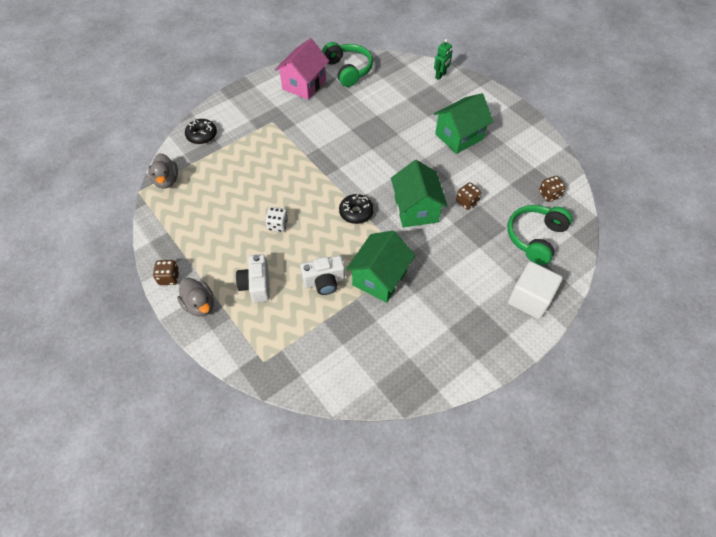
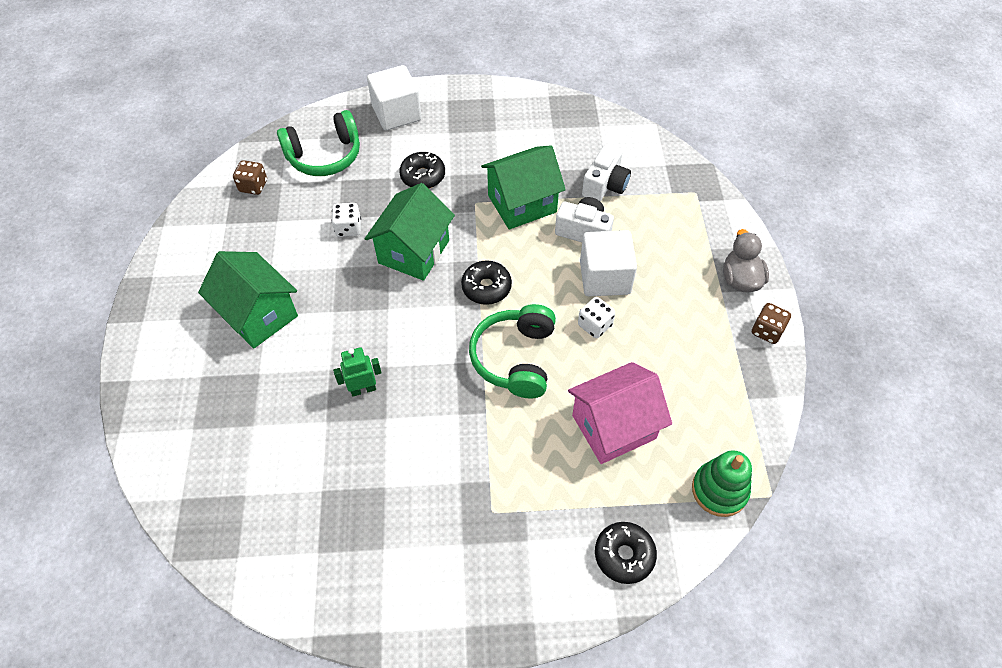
camera: 145 degrees left, 0 degrees up
(166, 180) = (719, 490): grey duck -> green stacking toy
(256, 285) = (663, 267): white camera -> white camera (605, 185)
(290, 257) = (605, 277): none -> white cube
(304, 85) = (381, 567): pink house -> pink house (613, 427)
(348, 70) = (280, 553): green headphones -> green headphones (515, 358)
(440, 75) = (158, 438): green robot -> green robot (363, 389)
(459, 136) = (258, 315): green house -> green house turned 45 degrees clockwise
(460, 260) = (423, 176): none -> black donut
(467, 202) = (348, 228): brown dice -> white dice

